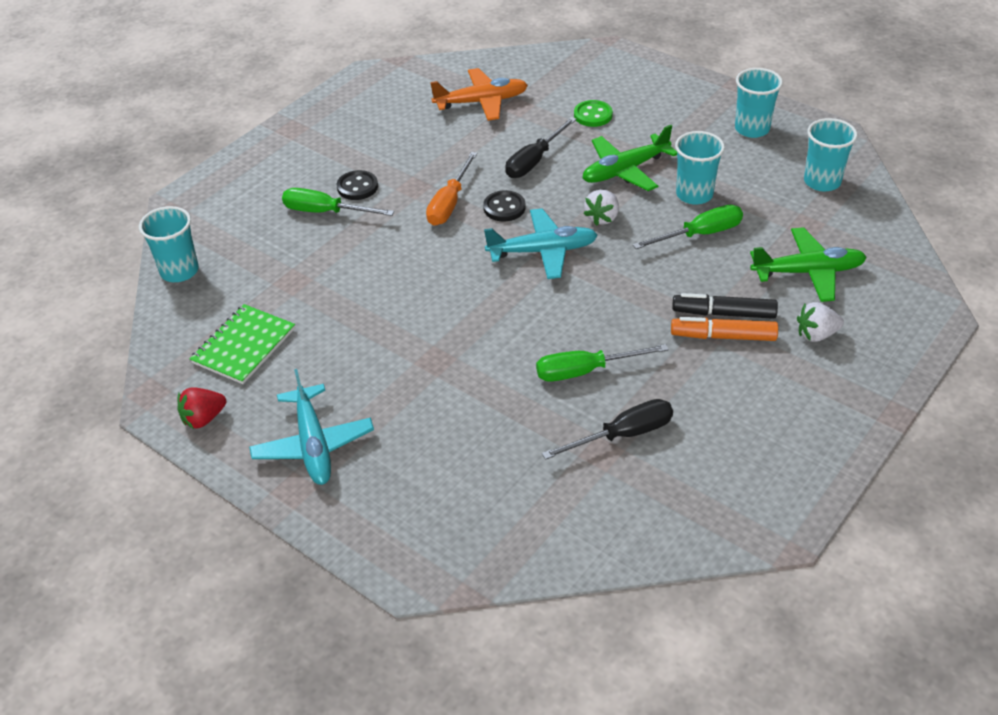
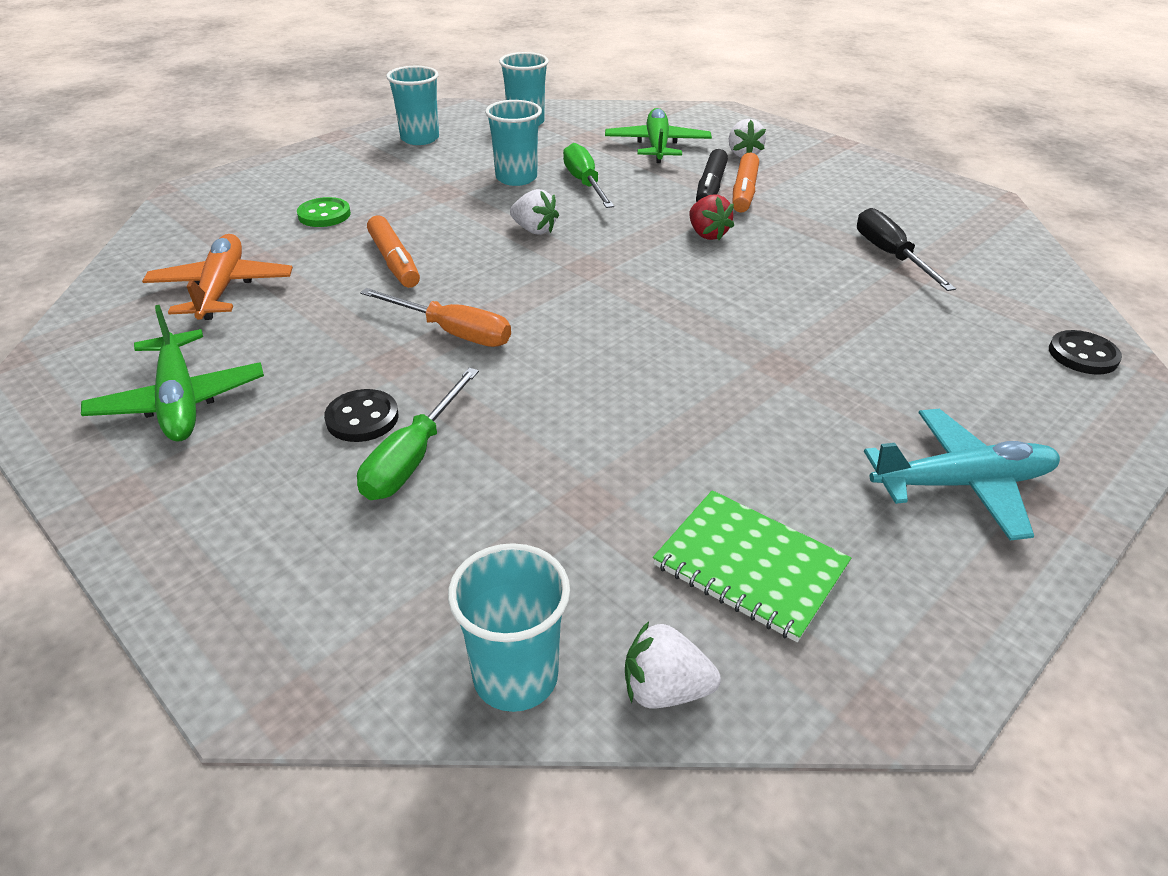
camera: 85 degrees left, 5 degrees down
(169, 318) = (664, 689): none -> white strawberry
(203, 418) = (935, 620): red strawberry -> red strawberry (707, 234)
(504, 208) = (484, 291): black button -> black button (1082, 355)
(534, 161) = (394, 261): black screwdriver -> orange marker
(543, 251) = (584, 272): turquoise plane -> none
(585, 371) = (797, 266): green screwdriver -> none
(625, 170) = (451, 208): green plane -> green plane (180, 400)

